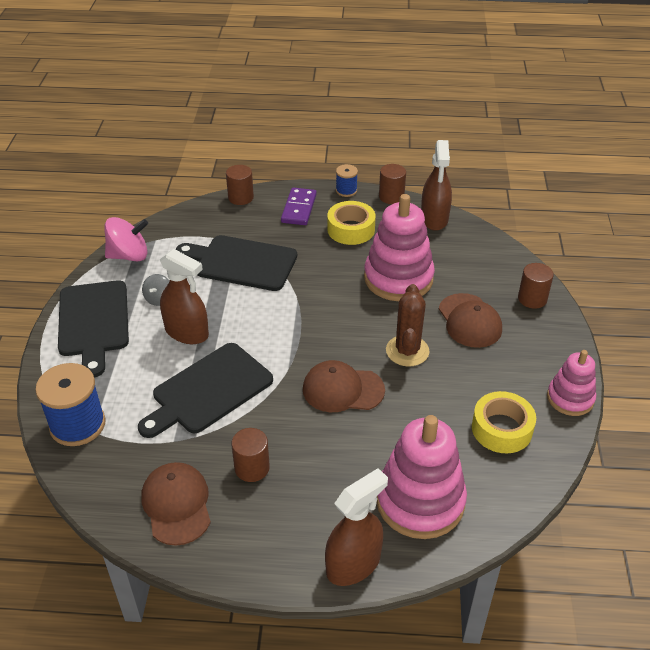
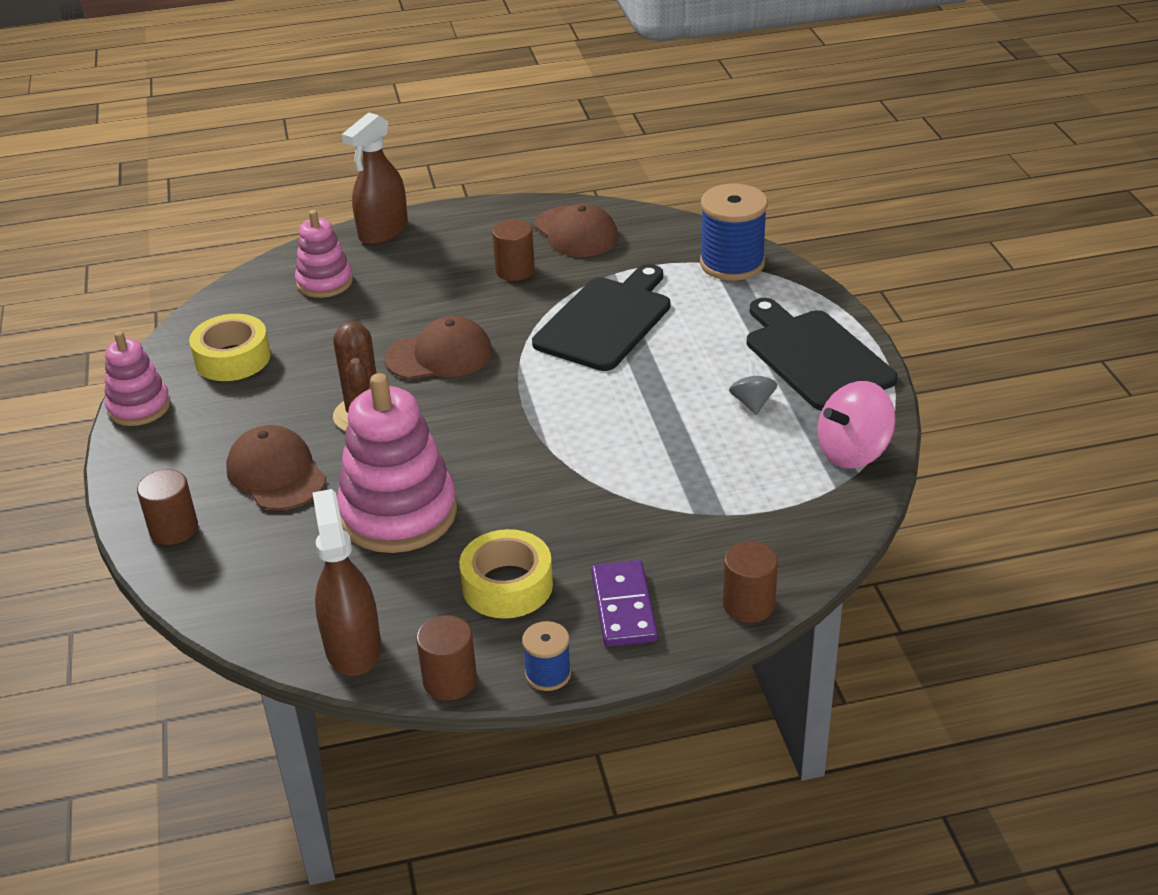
camera: 165 degrees right, 5 degrees down
(187, 332) = (679, 372): brown spray bottle -> none
(241, 263) = (666, 482): black cutting board -> none
(420, 501) = (324, 282): pink stacking toy -> pink stacking toy, size x0.58

